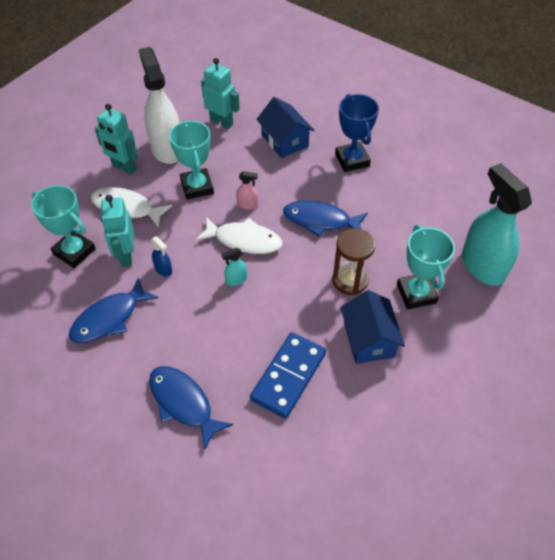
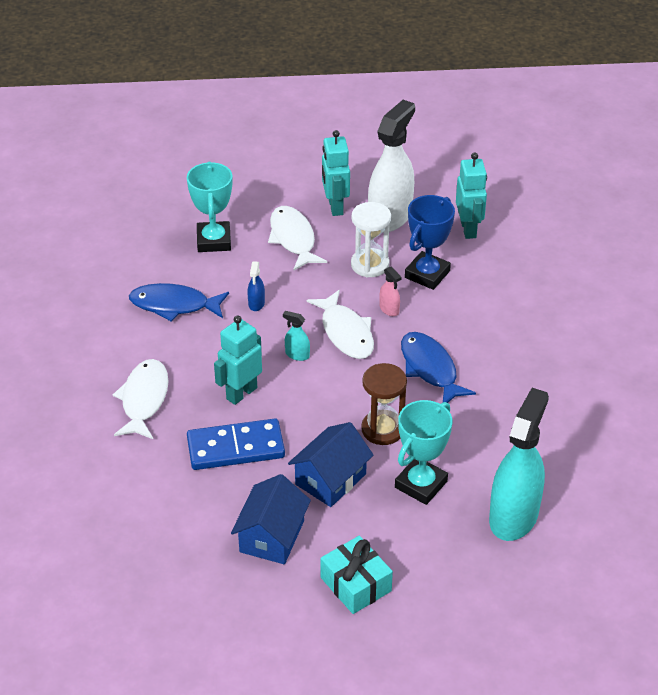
camera: 50 degrees right, 10 degrees down
(126, 256) = (244, 272): turquoise robot -> turquoise robot (241, 393)
(183, 403) = (144, 399): blue fish -> white fish
(197, 187) = (370, 265): turquoise trophy -> white hourglass
(285, 141) = (501, 285): blue house -> blue house (272, 536)
(352, 160) = (536, 346): blue trophy -> blue trophy (427, 274)
(476, 390) = (356, 584): none -> turquoise gift

